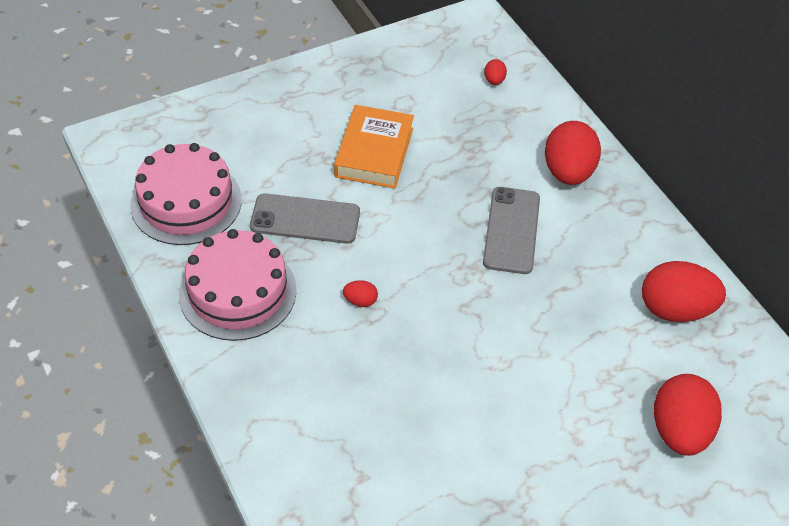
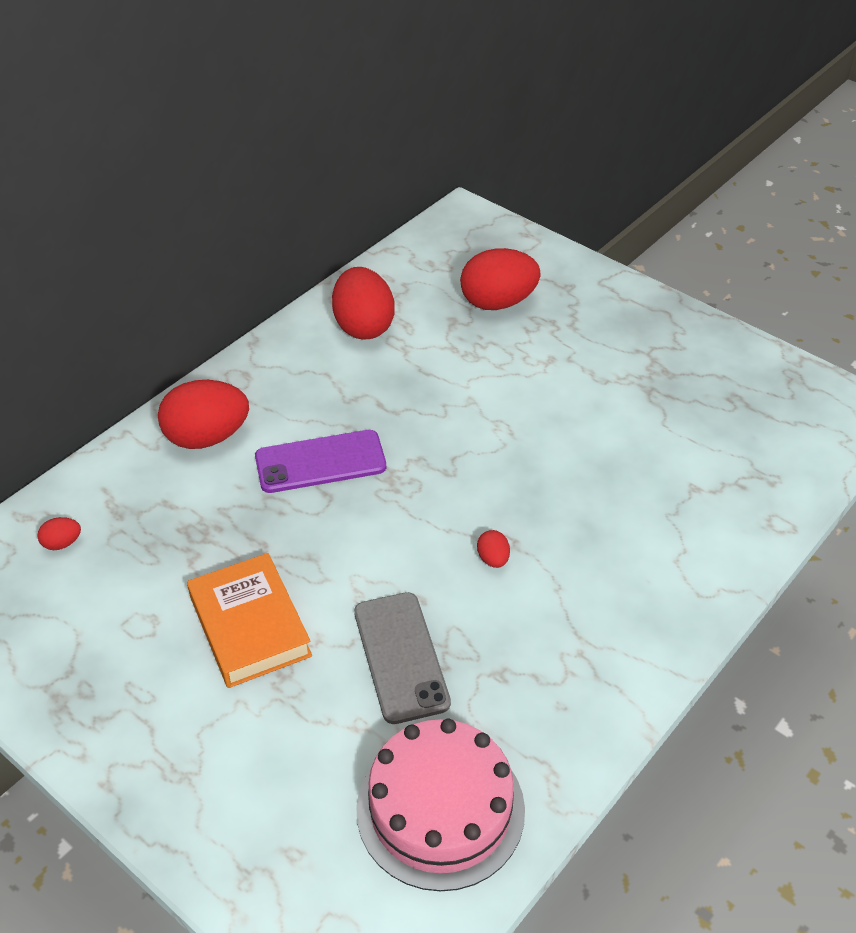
camera: 110 degrees left, 5 degrees down
(238, 292) = (550, 680): pink cake -> none
(374, 152) = (249, 626): orange book -> orange book turned 75 degrees clockwise
(511, 230) = (320, 462): grey phone -> purple phone

